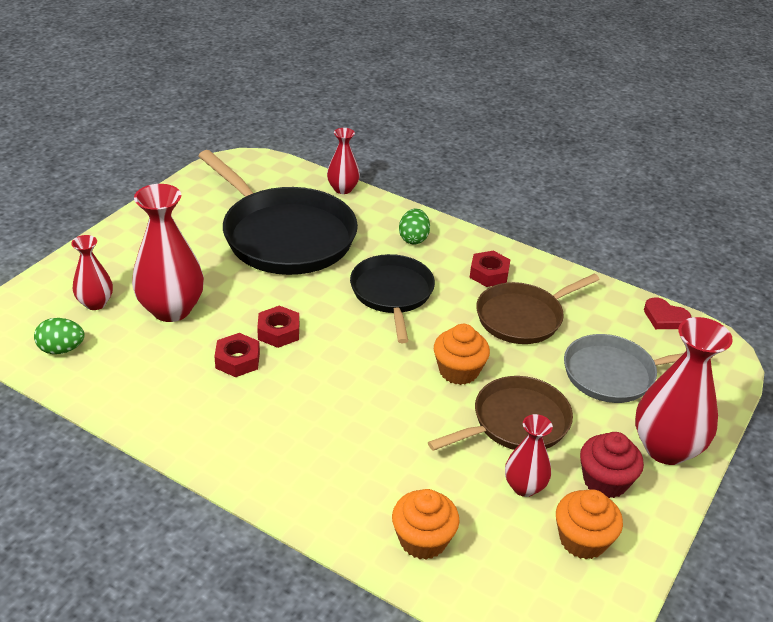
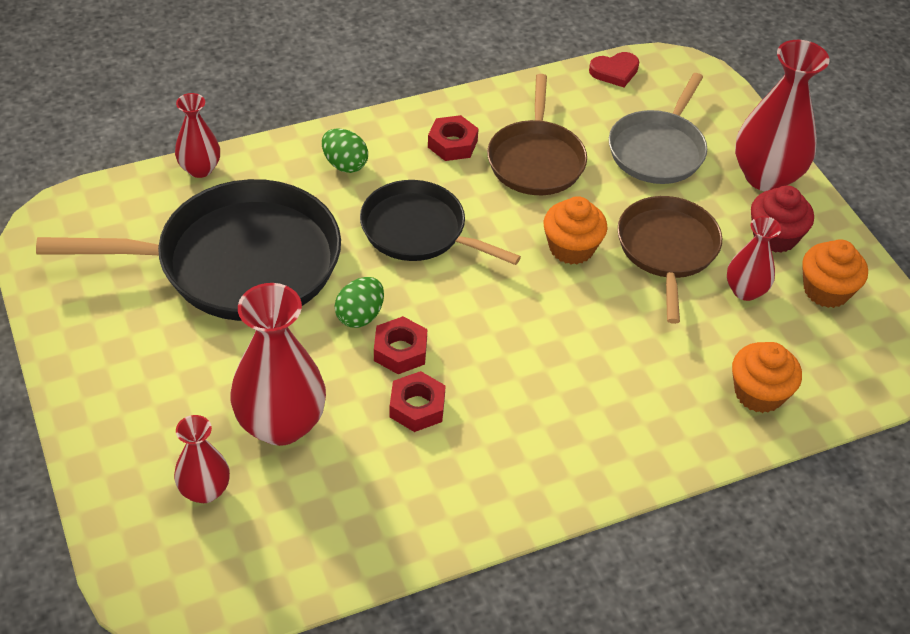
camera: 55 degrees left, 10 degrees up
(61, 349) = (264, 558): green egg -> green egg (360, 316)

